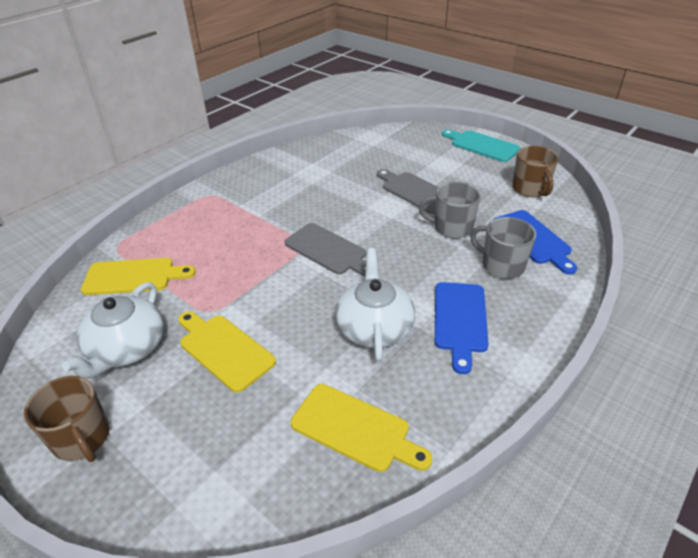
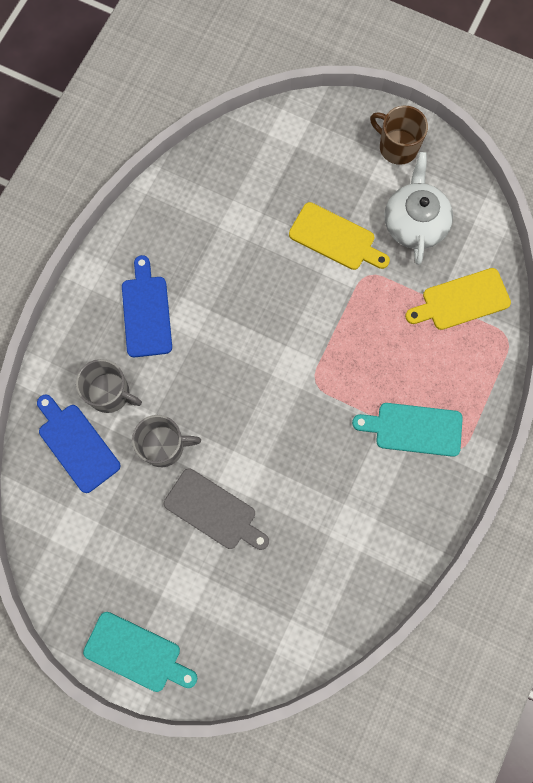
camera: 165 degrees right, 35 degrees up
(236, 209) = (413, 429): none -> turquoise cutting board
(328, 250) = (287, 379): grey cutting board -> none
(355, 429) = (213, 194): yellow cutting board -> none
(374, 327) = (219, 288): white teapot -> none
(530, 189) = (74, 547): brown mug -> none

